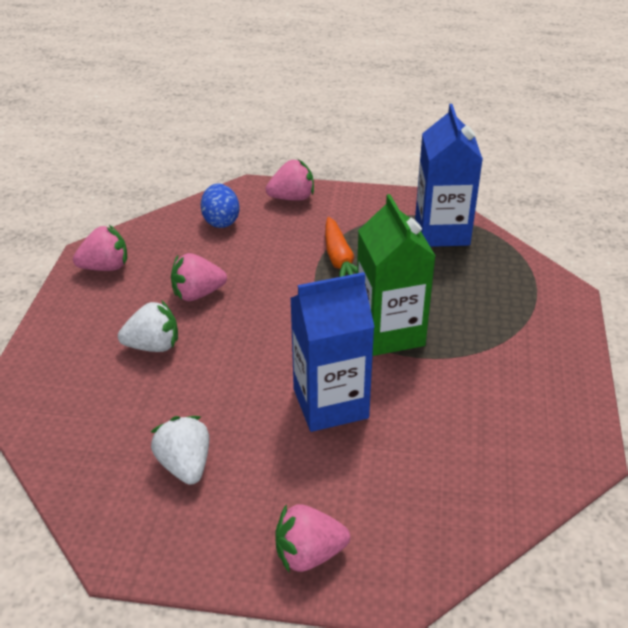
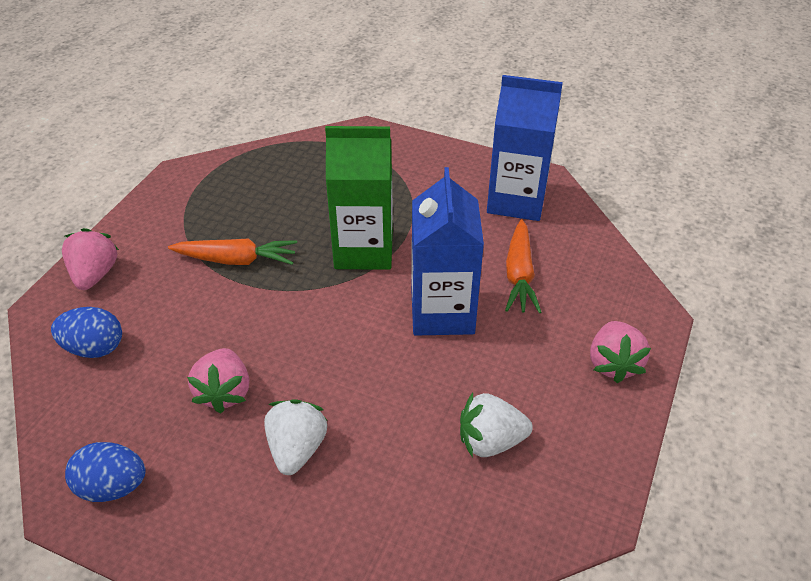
camera: 75 degrees left, 5 degrees up
(105, 267) = (112, 487): pink strawberry -> blue egg
(409, 455) = (519, 275): none -> orange carrot
(442, 232) = (235, 178): blue carton -> blue carton (516, 200)

